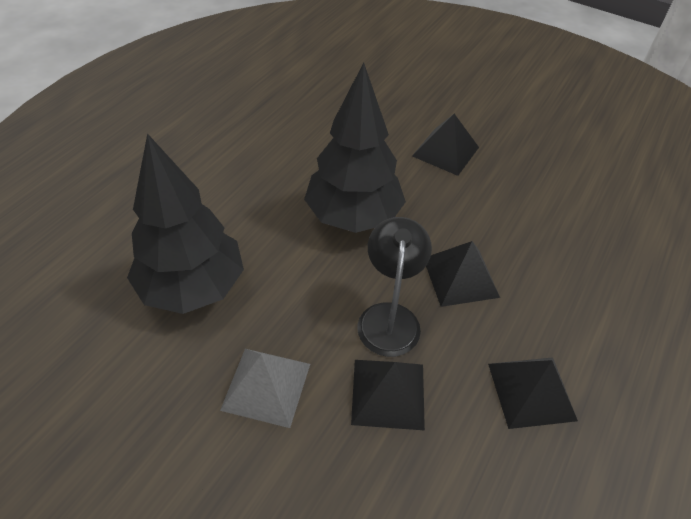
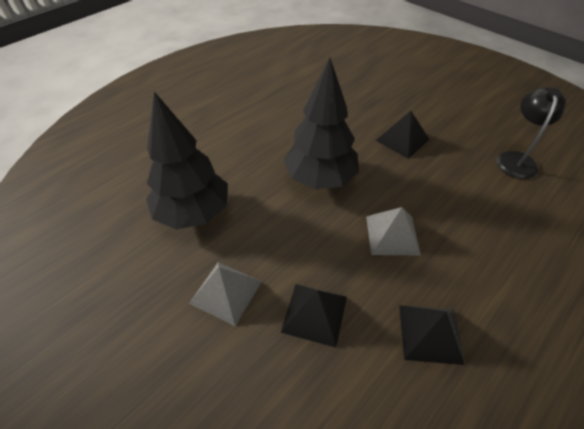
camera: 15 degrees right, 0 degrees up
(389, 317) = (329, 256): black lamp -> black lamp (516, 159)
(460, 277) = (392, 235): black pyramid -> grey pyramid

